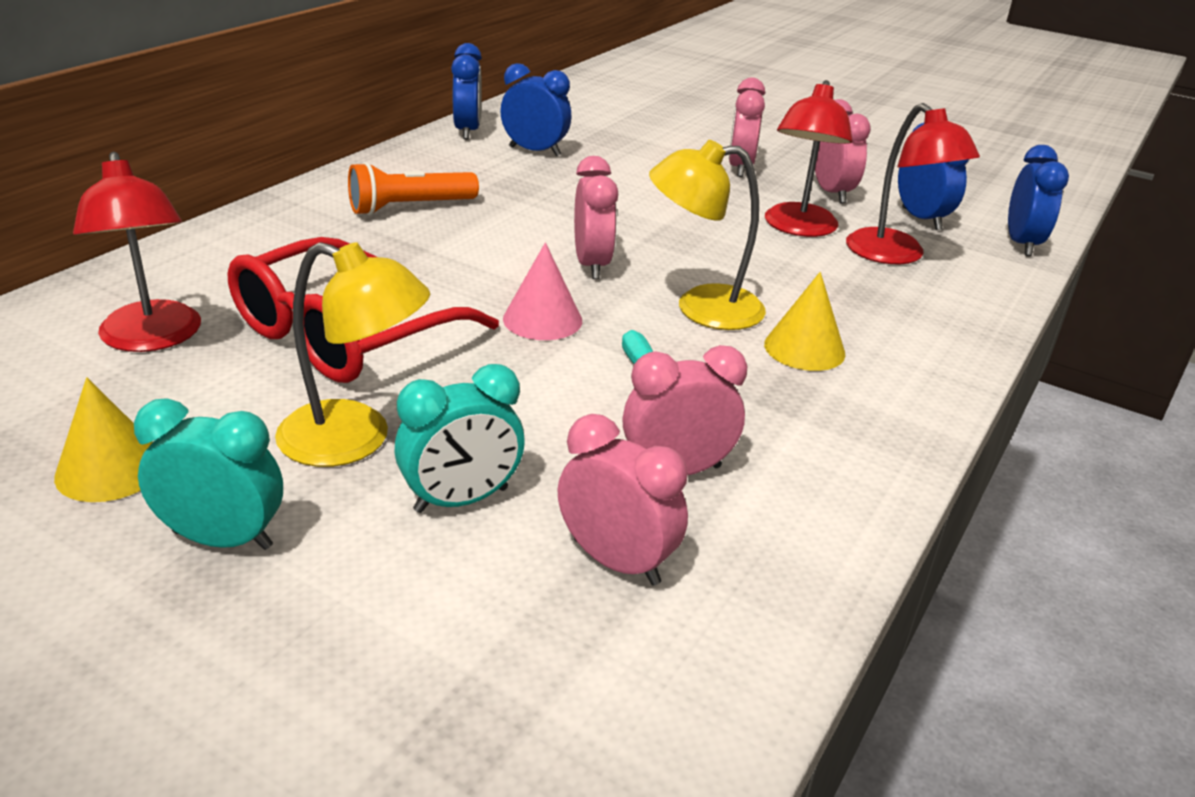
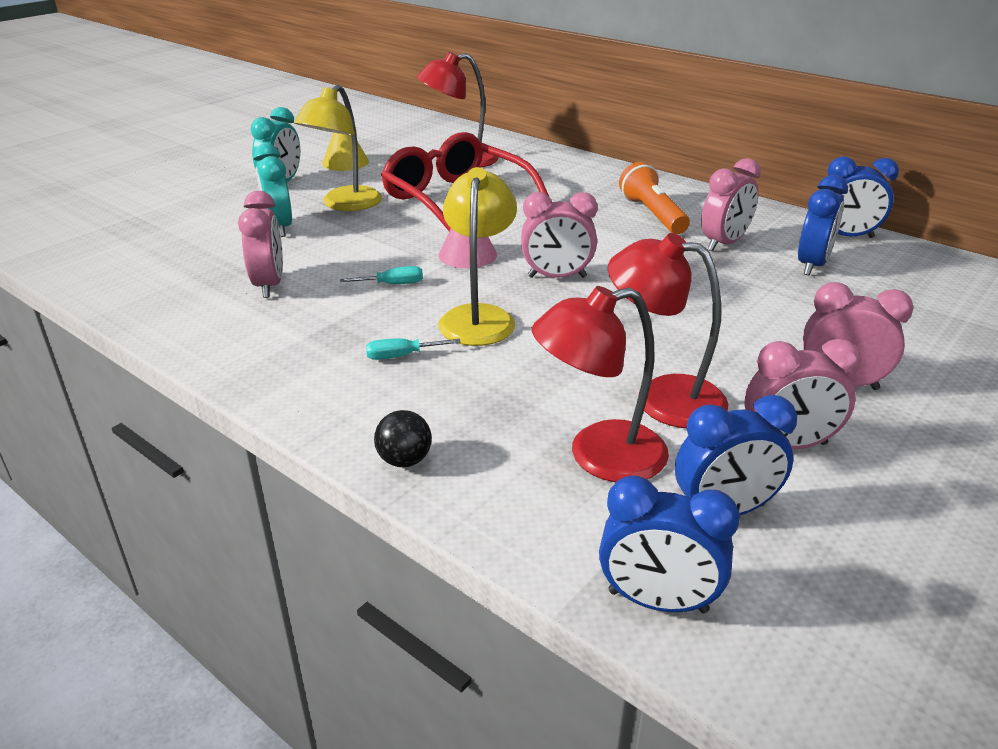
camera: 100 degrees right, 0 degrees up
(616, 562) = (204, 262): pink clock -> pink clock (724, 243)
(804, 348) = (401, 356): yellow cone -> turquoise screwdriver
(966, 335) = (404, 460): none -> black ball

